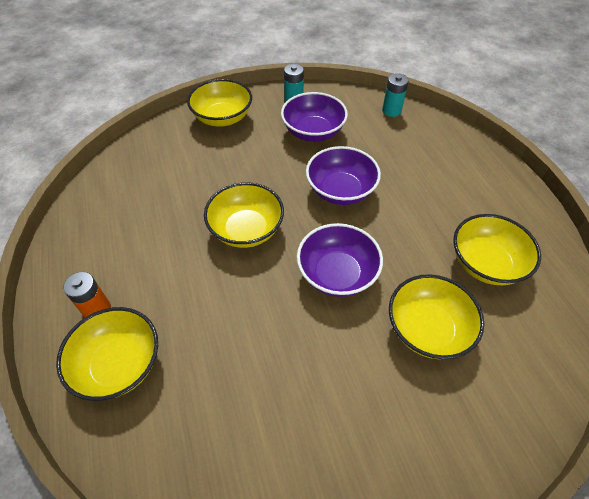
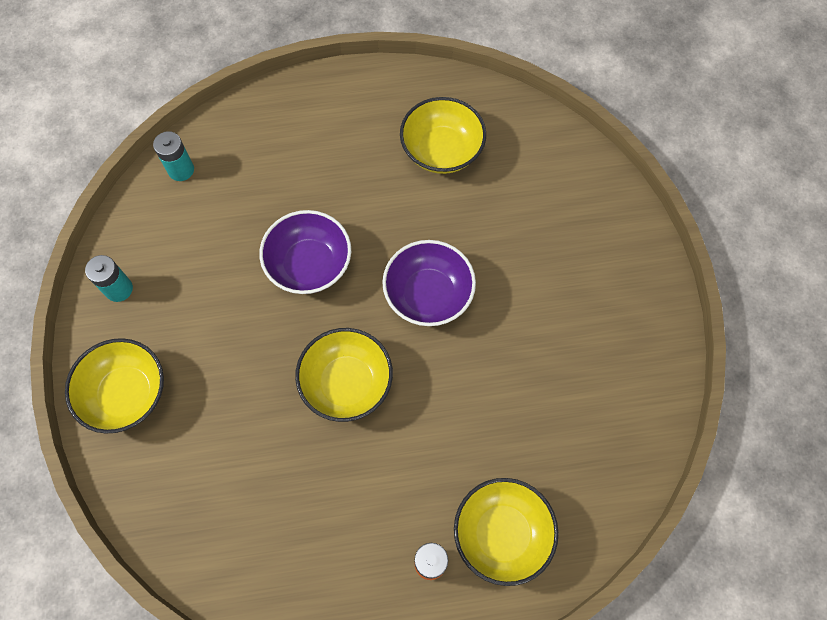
camera: 80 degrees left, 15 degrees up
(313, 132) = (194, 275): purple bowl -> none
(427, 329) = (506, 227): yellow bowl -> none

